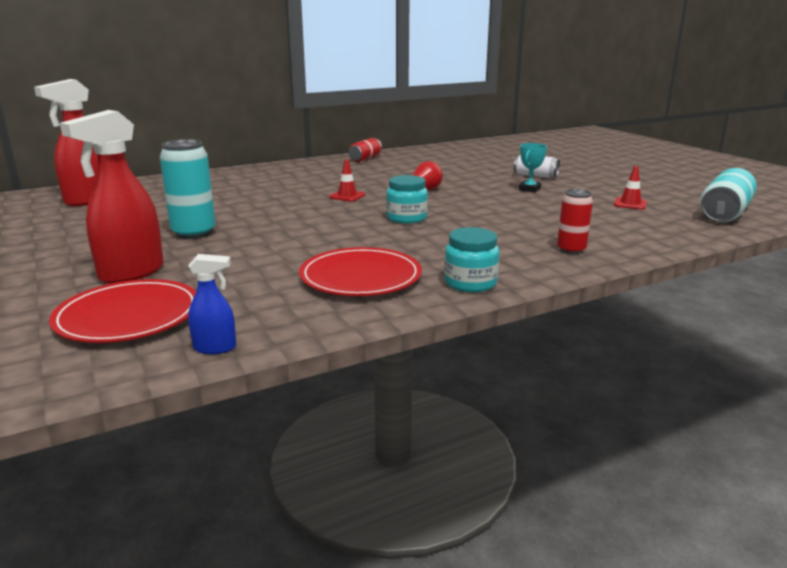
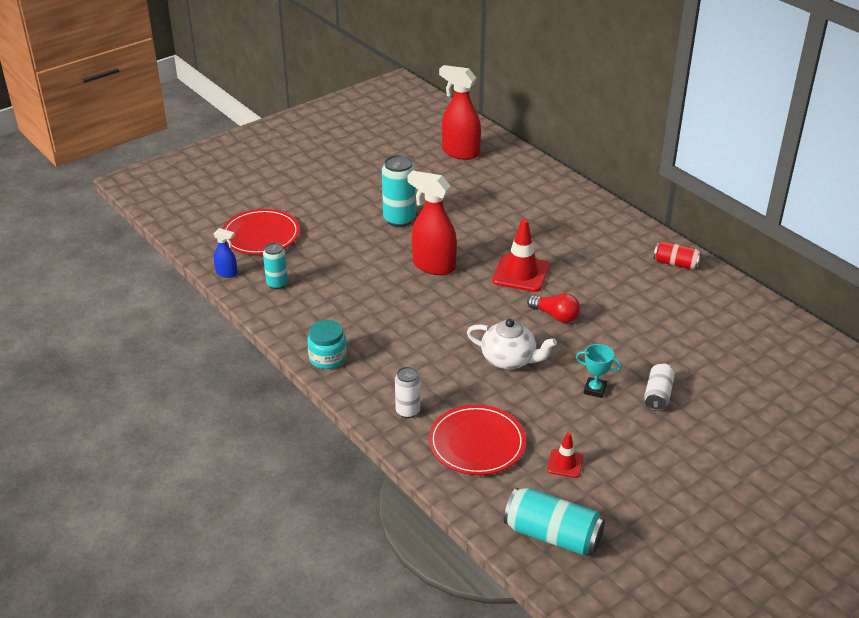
camera: 80 degrees right, 15 degrees up
(131, 273) = (320, 217): red spray bottle -> red spray bottle (433, 266)
(215, 348) = (227, 273): blue spray bottle -> blue spray bottle turned 60 degrees counterclockwise
(278, 308) = (277, 284): none -> turquoise can
(347, 196) = (521, 273): red traffic cone -> red traffic cone, size x1.84
(360, 277) = (330, 308): red plate -> red plate (477, 443)
(406, 218) = (466, 315): turquoise jar -> none
(485, 209) = (509, 359): none -> white teapot
(571, 250) = (407, 411): red can -> white can

